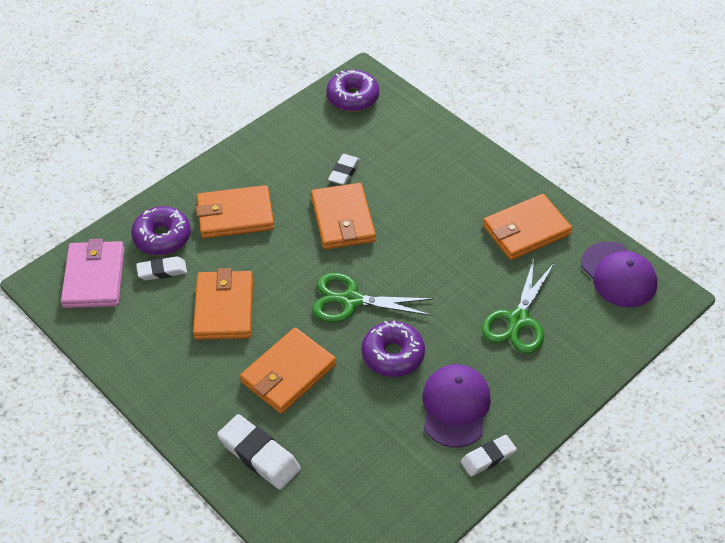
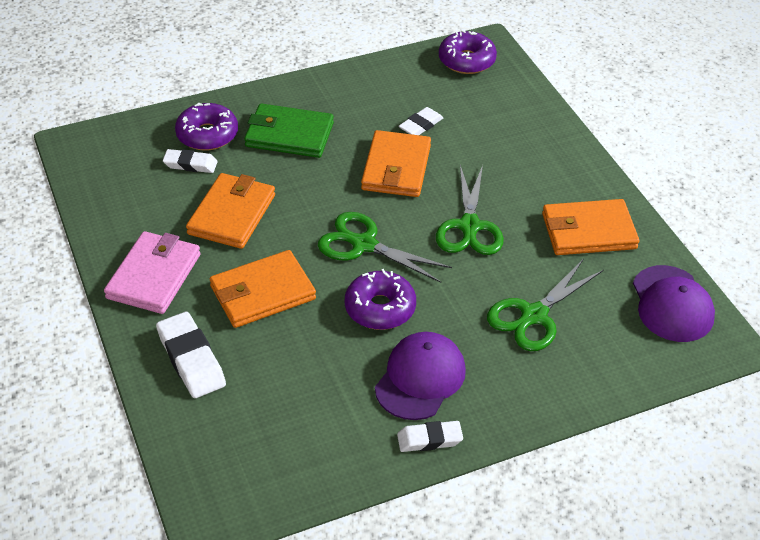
camera: 20 degrees right, 5 degrees down
(94, 277) = (123, 152): pink wallet -> pink wallet (154, 276)
(235, 215) = (289, 135): orange wallet -> green wallet
(429, 255) = (469, 226): none -> green scissors

